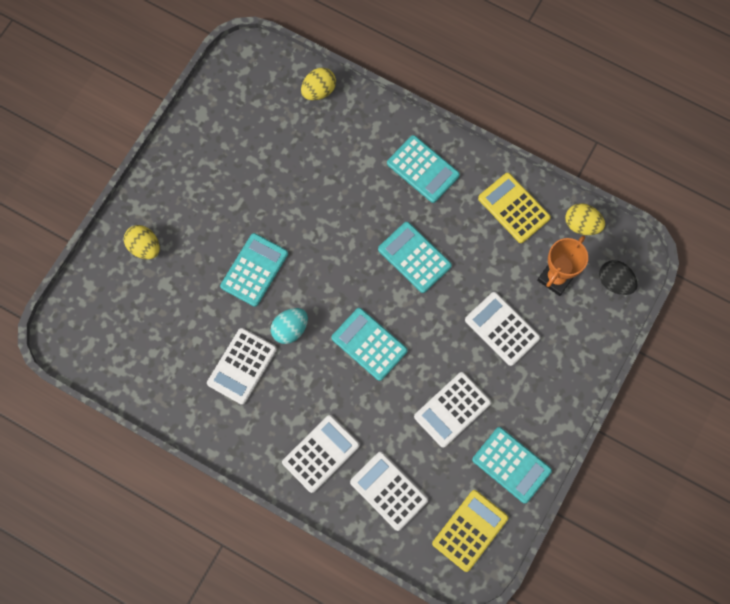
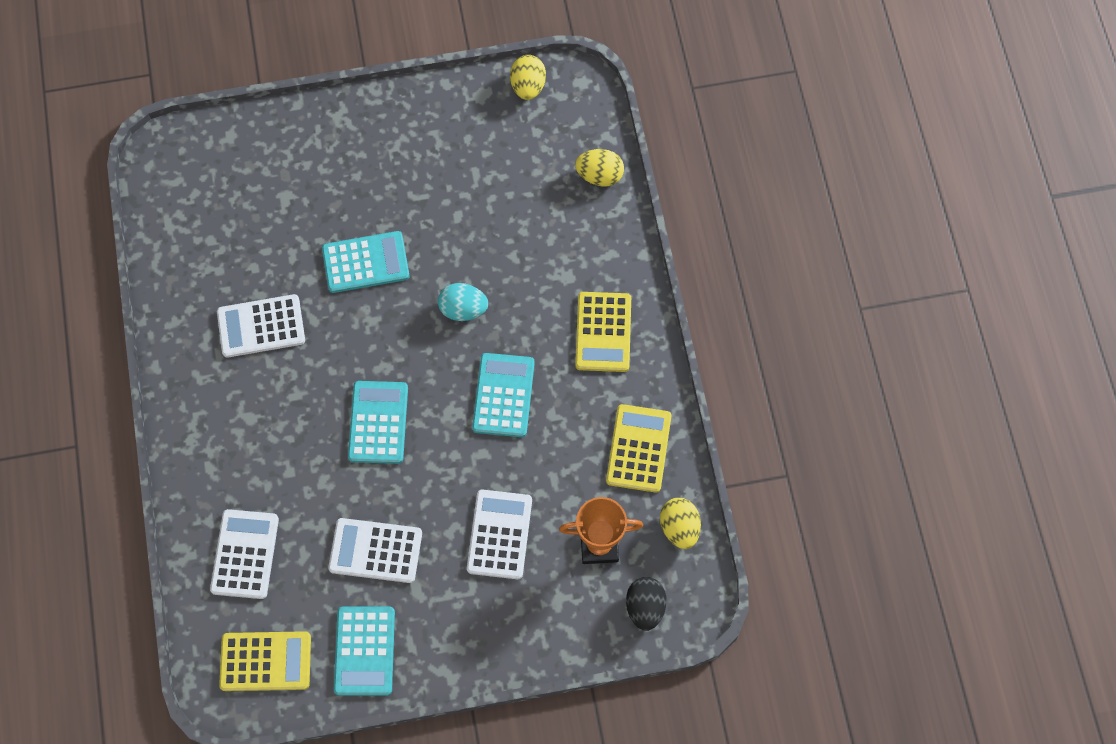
camera: 50 degrees right, 5 degrees down
(145, 247) = (307, 152): yellow egg -> yellow egg (528, 86)
(290, 329) = (333, 340): turquoise egg -> turquoise egg (463, 309)
(320, 453) = (232, 463): white calculator -> none
(423, 169) = (603, 332): turquoise calculator -> yellow calculator

